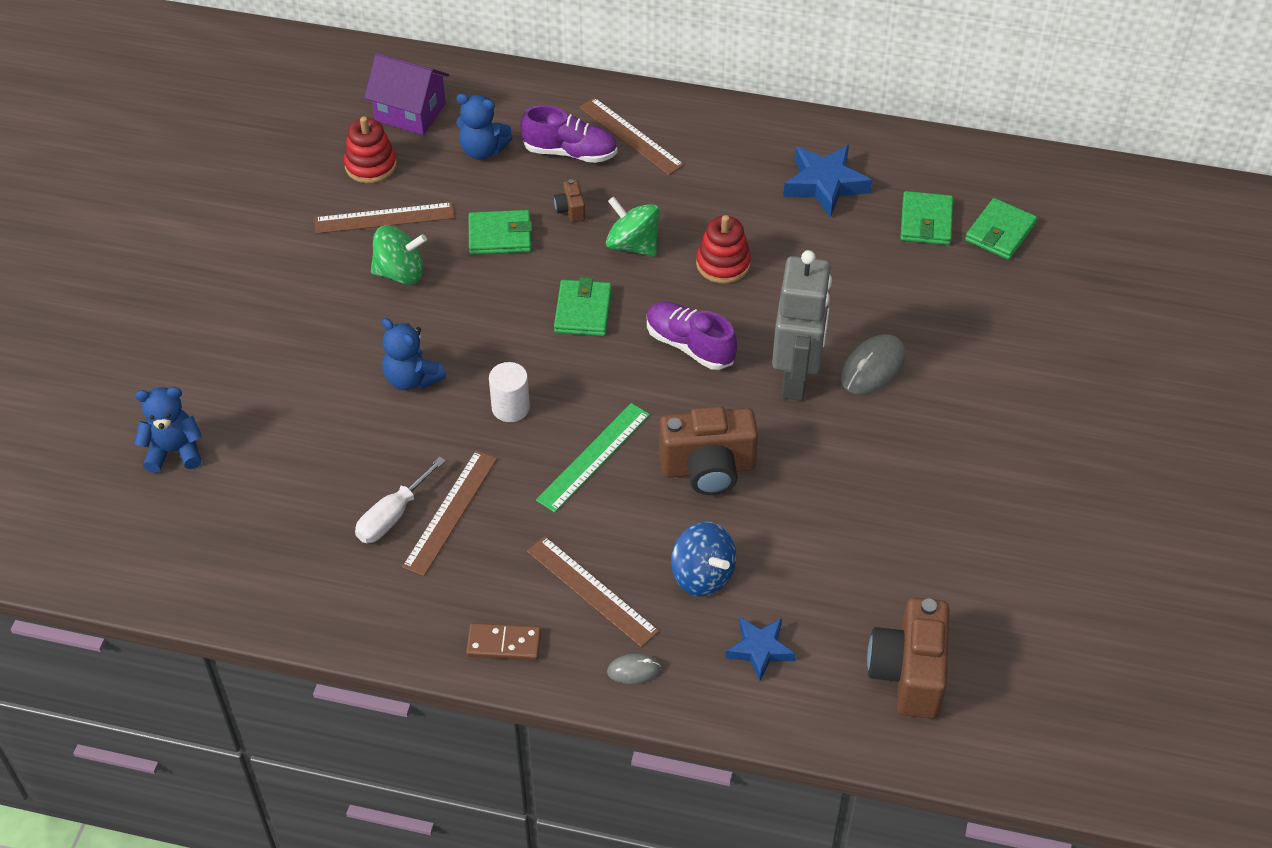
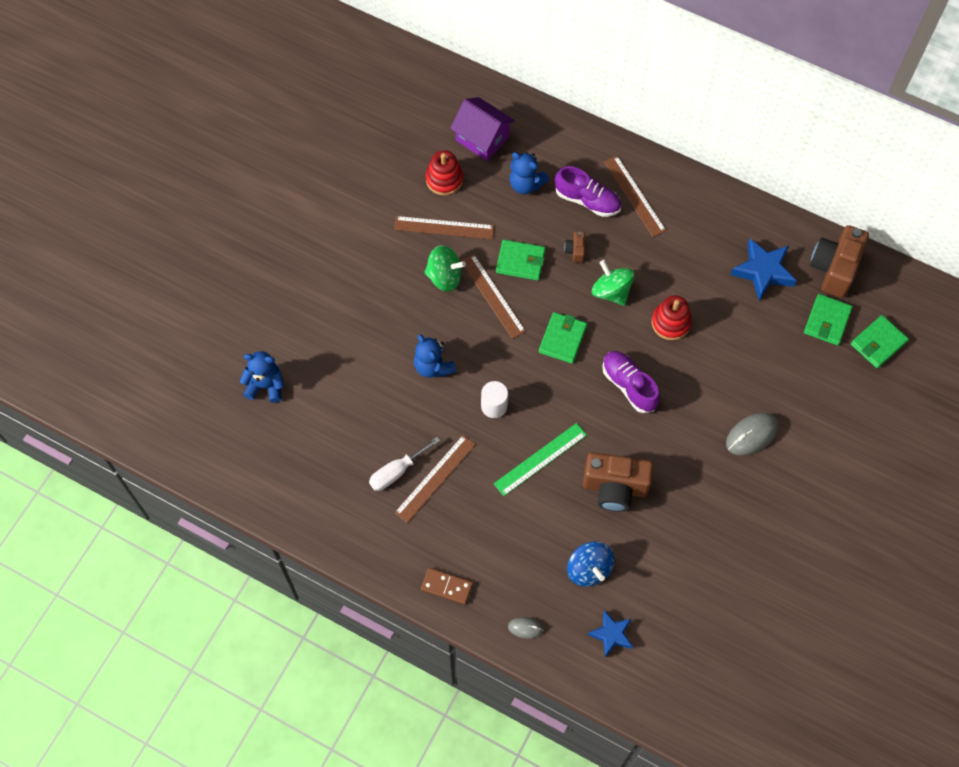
camera: 15 degrees right, 15 degrees up
(591, 591) = (513, 562): brown ruler -> brown ruler (492, 296)
(796, 379) = (695, 431): grey robot -> none
(908, 673) = (704, 677): brown camera -> brown camera (834, 269)

